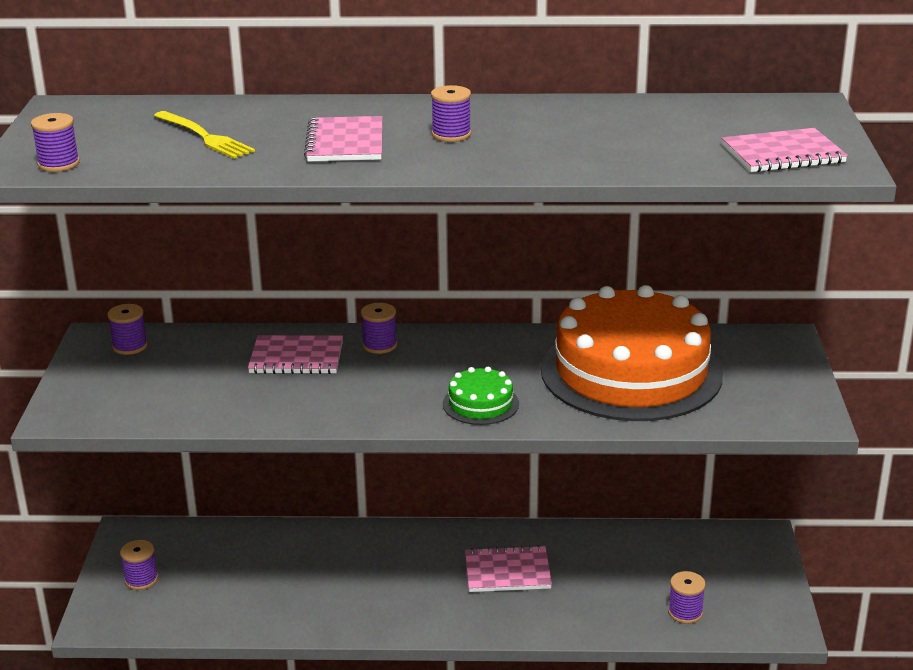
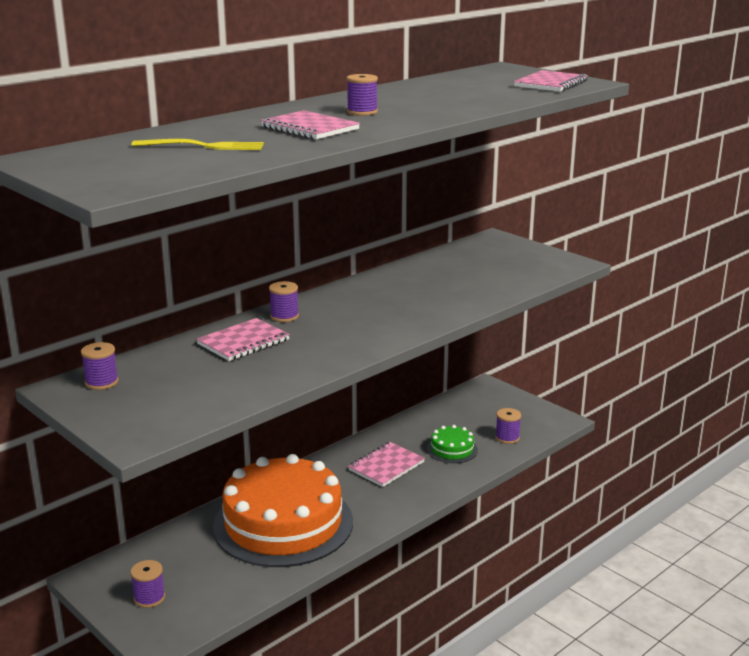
camera: 45 degrees left, 5 degrees down
(58, 164) = (135, 181): purple spool -> none
(480, 404) = (407, 319): green cake -> green cake (452, 449)
(631, 372) = (453, 276): orange cake -> orange cake (283, 523)

